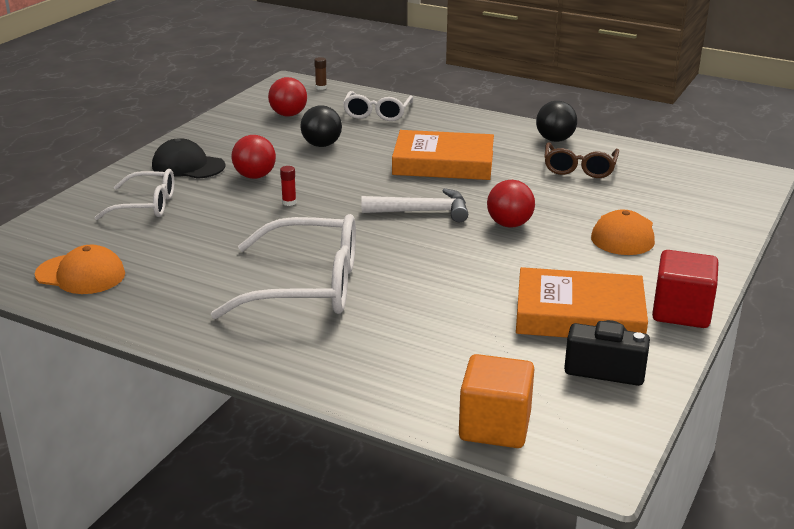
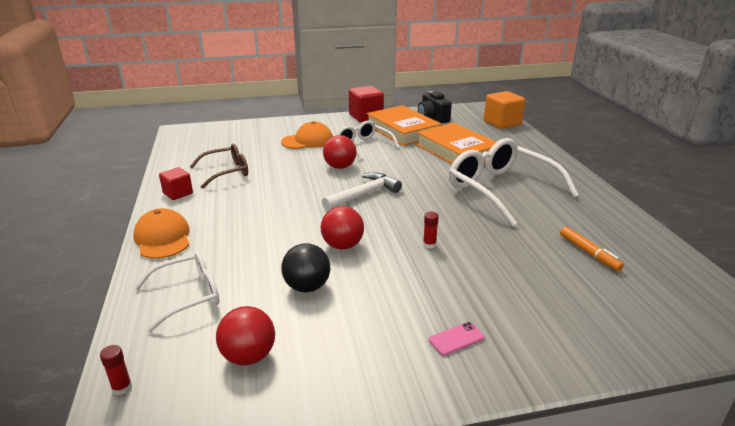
camera: 130 degrees left, 0 degrees up
(81, 274) = (651, 267): orange cap -> orange cap (163, 238)
(146, 205) = (546, 308): white glasses -> white glasses (364, 146)
(147, 260) = (588, 253): none -> orange marker
(188, 166) = (456, 339): black cap -> pink phone
(255, 176) = (416, 285): red ball -> red ball (342, 246)
(321, 87) = (122, 388): brown glue stick -> red glue stick
(422, 211) = (364, 194): white hammer -> white hammer turned 90 degrees clockwise
(443, 163) = (275, 216): orange book -> orange book (457, 151)
(555, 140) = (178, 193): black ball -> red cube

